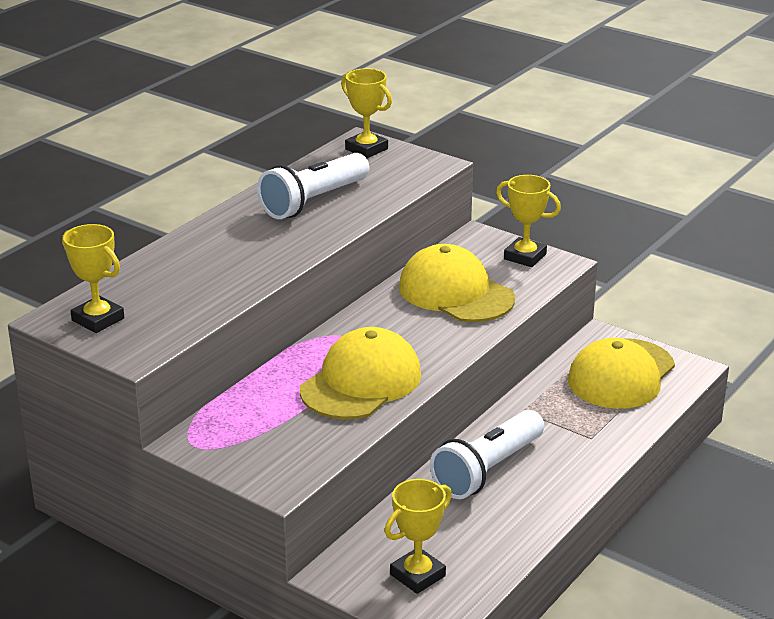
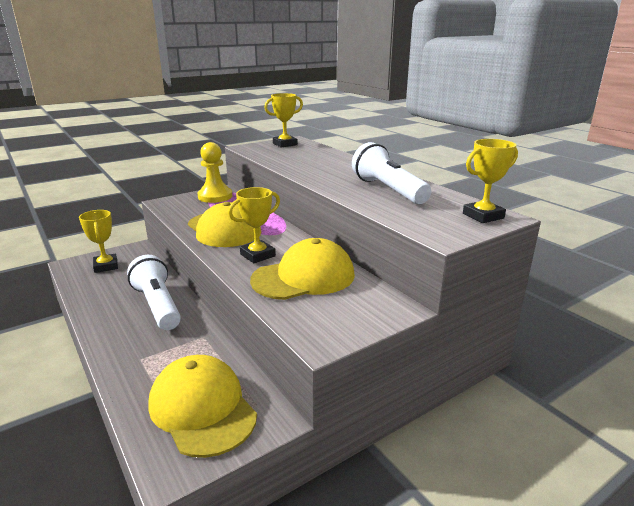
camera: 110 degrees right, 5 degrees down
(225, 436) = (215, 196): none -> yellow pawn
(525, 257) = (345, 324): yellow trophy -> yellow trophy (257, 255)

